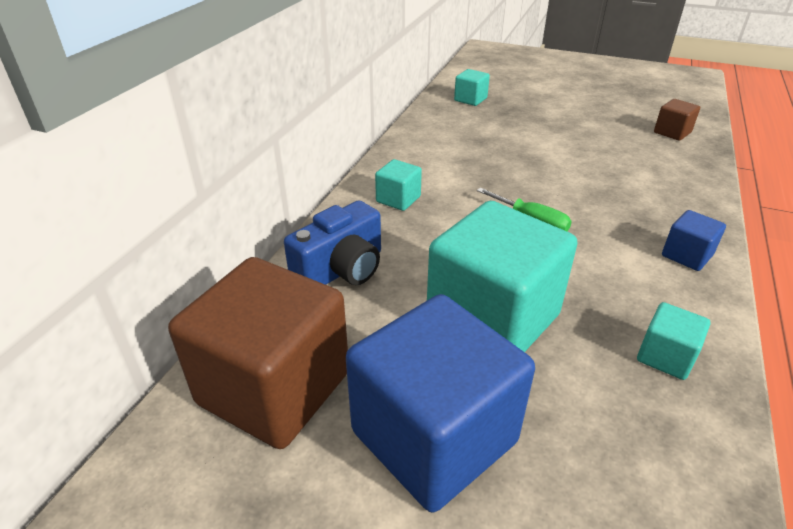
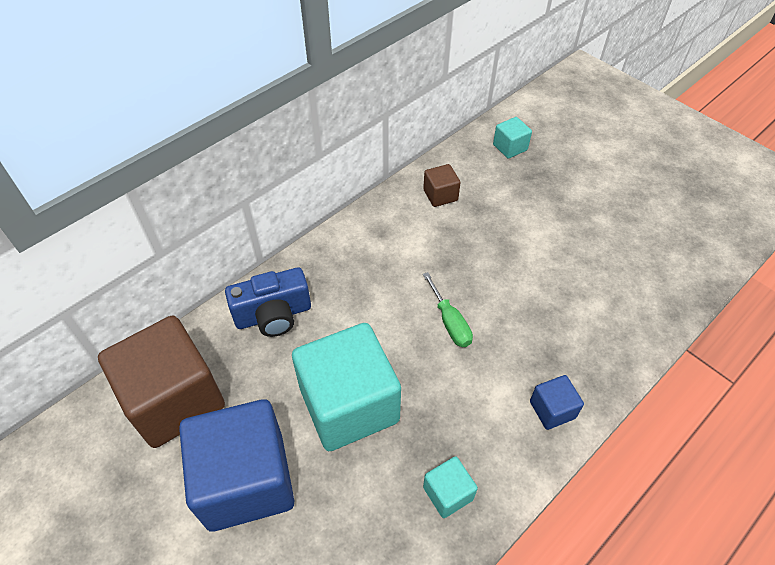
camera: 25 degrees right, 15 degrees up
(398, 199) = (360, 256): turquoise cube -> none
(672, 132) = (677, 260): brown cube -> brown cube (440, 195)

